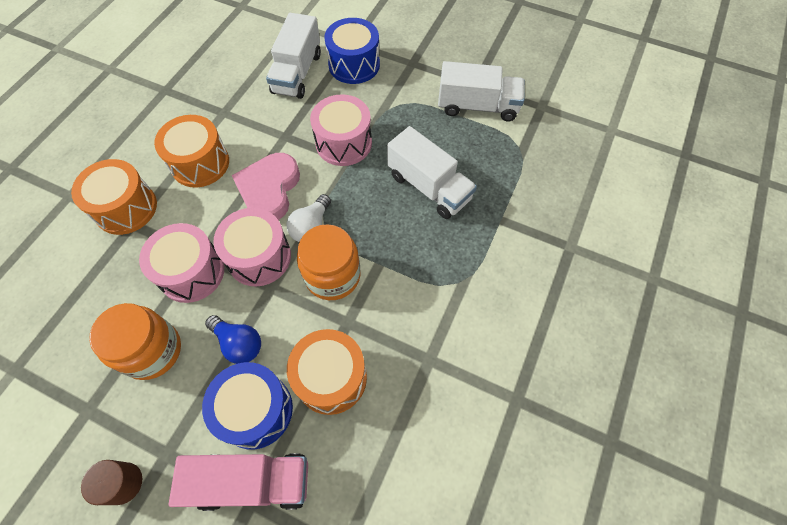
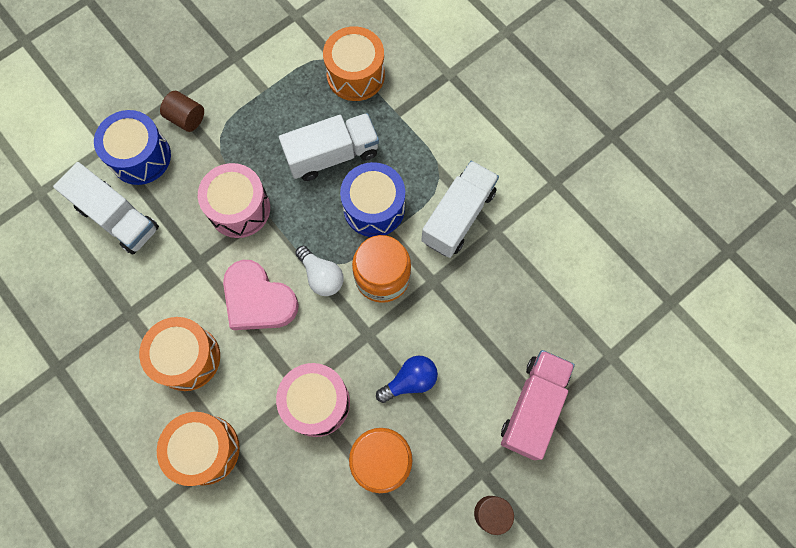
camera: 65 degrees left, 10 degrees up
(256, 410) = (477, 385): blue drum -> blue drum (374, 208)
(259, 257) = (331, 335): pink drum -> none
(331, 378) = (476, 314): orange drum -> orange drum (355, 75)
(402, 77) = (186, 118): none -> brown cylinder
(477, 106) = (264, 69): white truck -> white truck (458, 216)

